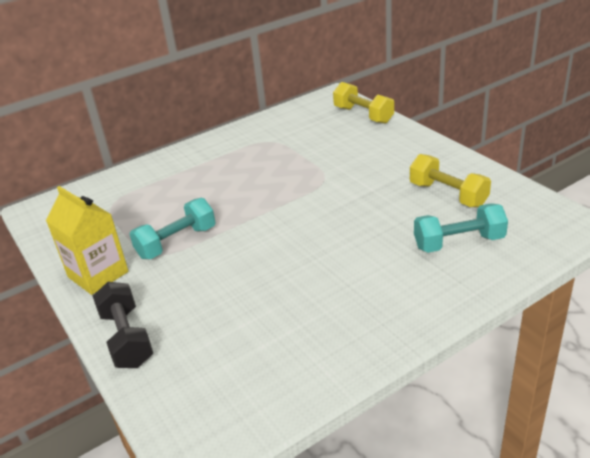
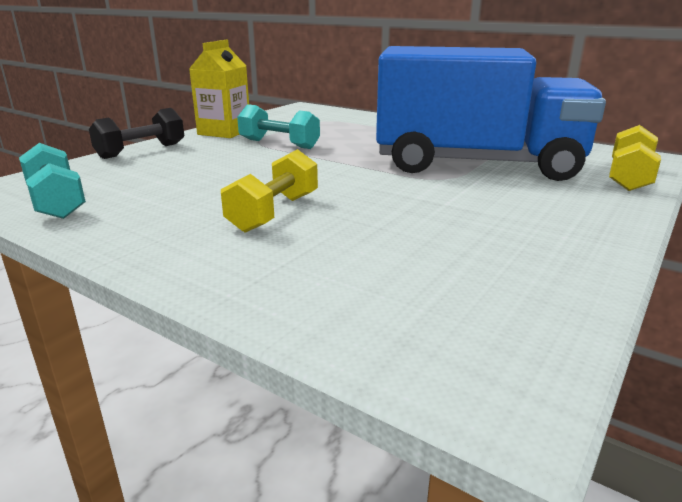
camera: 65 degrees right, 10 degrees down
(304, 158) = (476, 164): none -> blue truck
(448, 194) = (483, 250): yellow dumbbell -> yellow dumbbell (274, 213)
(458, 242) = (355, 270): turquoise dumbbell -> turquoise dumbbell (56, 202)

